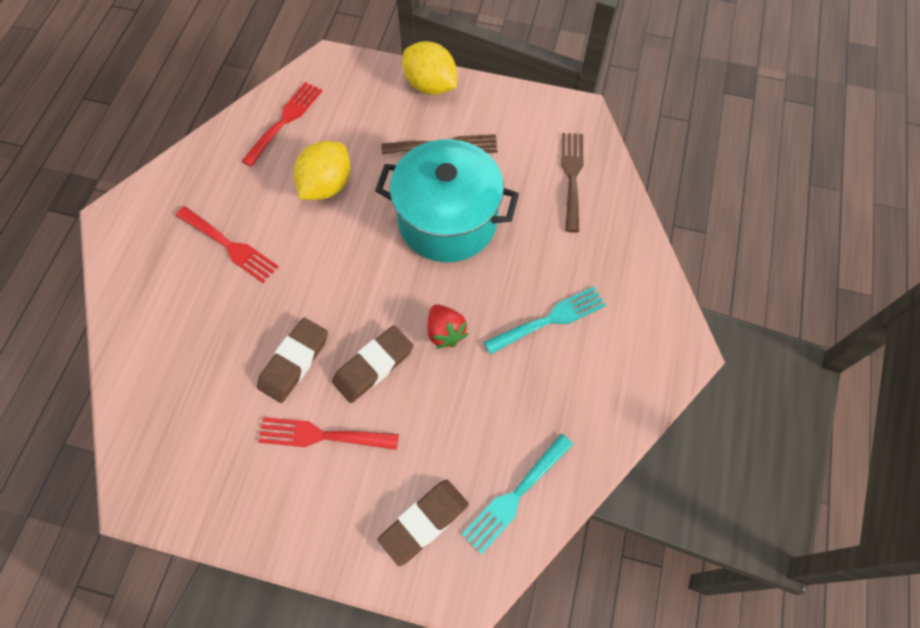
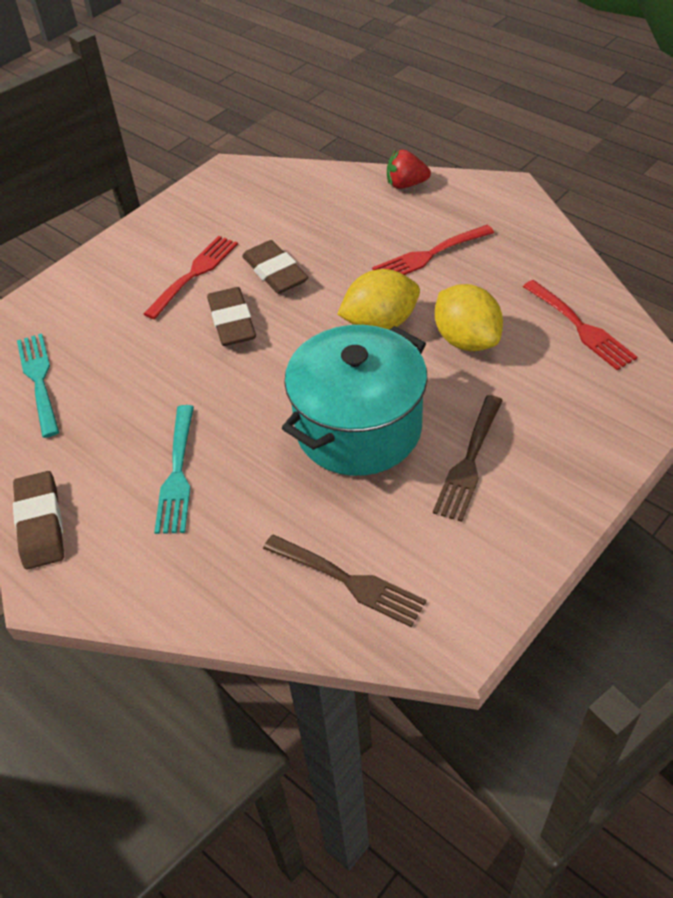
camera: 120 degrees right, 15 degrees down
(424, 522) = (72, 315): brown eraser -> brown eraser (40, 524)
(430, 85) = (582, 481): yellow lemon -> yellow lemon (380, 323)
(445, 332) = (227, 383): red strawberry -> red strawberry (406, 184)

